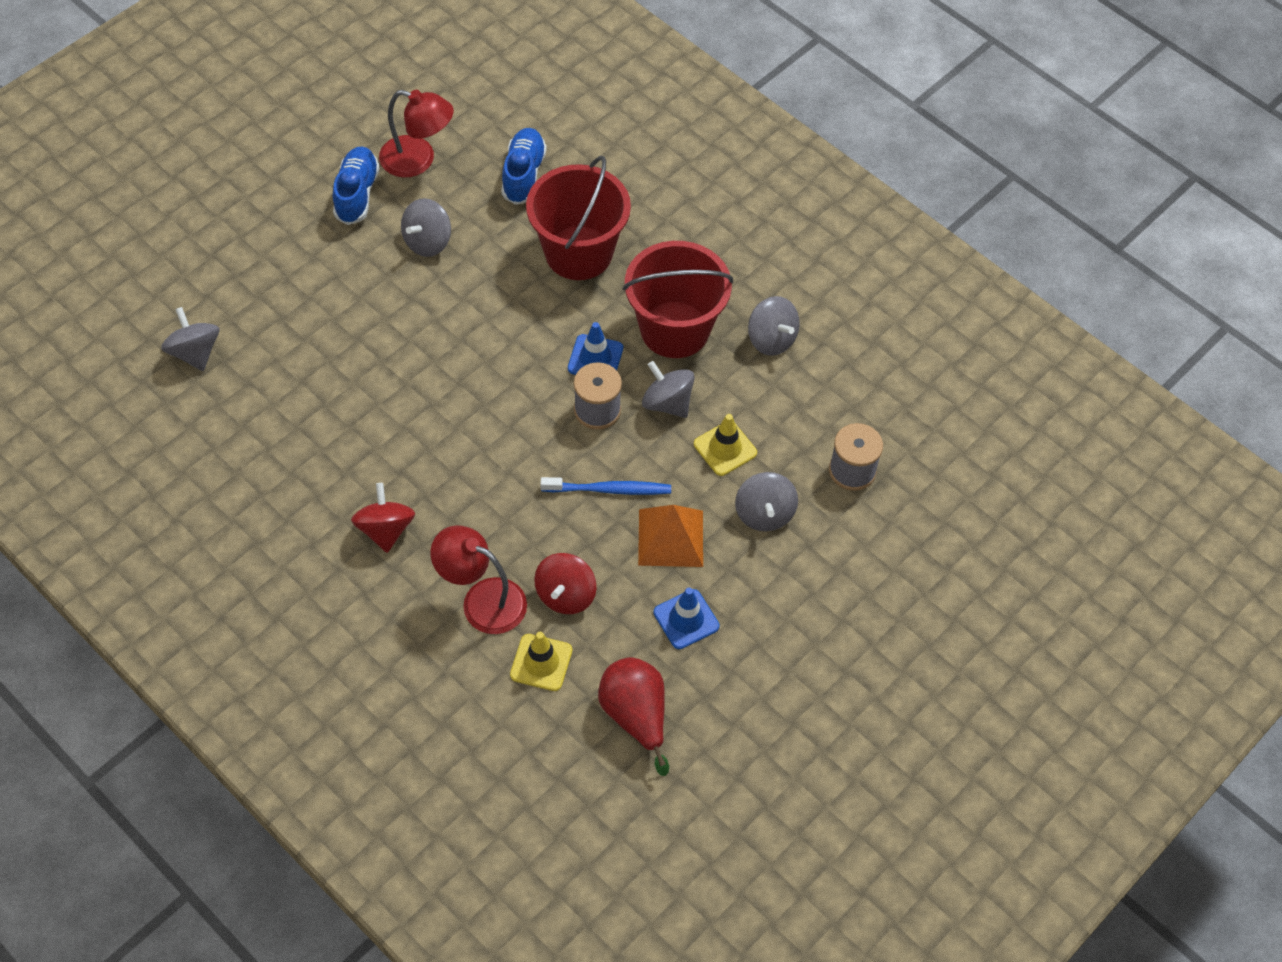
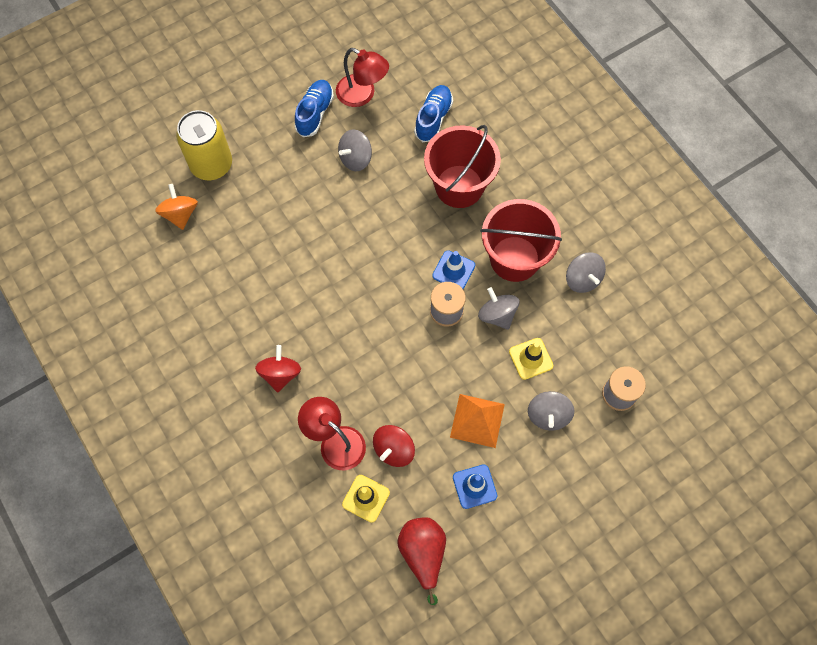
camera: 15 degrees right, 10 degrees up
(195, 352) = (180, 214): grey spinning top -> orange spinning top
(225, 282) = (211, 165): none -> yellow can
(610, 490) = (442, 374): blue toothbrush -> none

